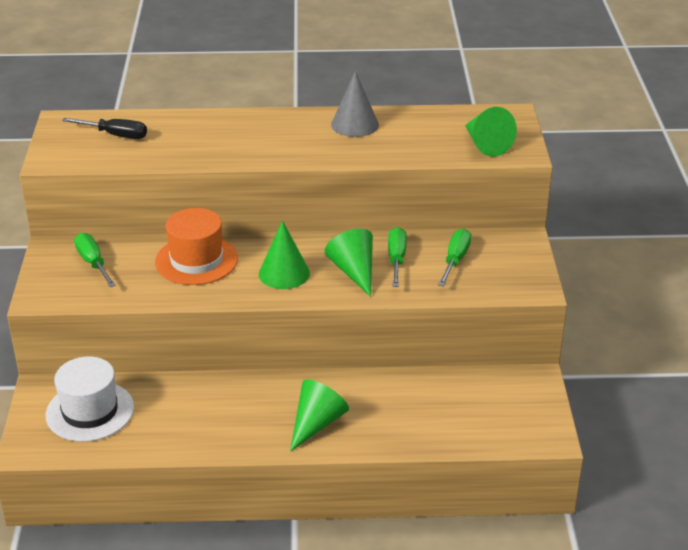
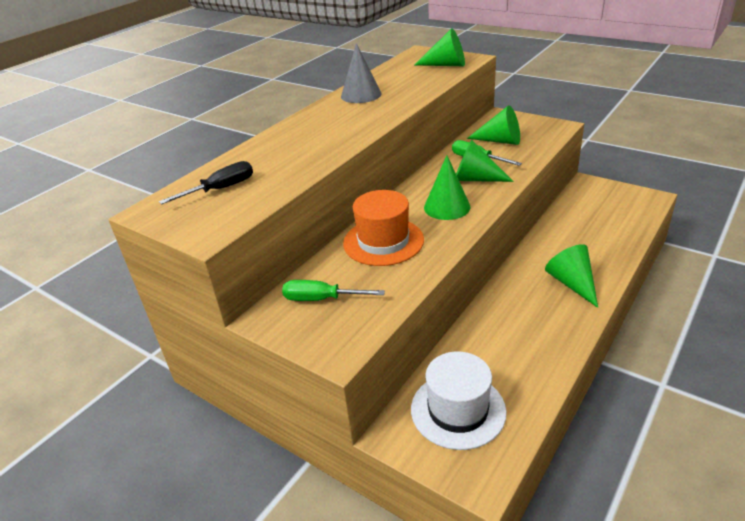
camera: 50 degrees left, 0 degrees up
(455, 259) = (500, 141): green screwdriver -> green cone

